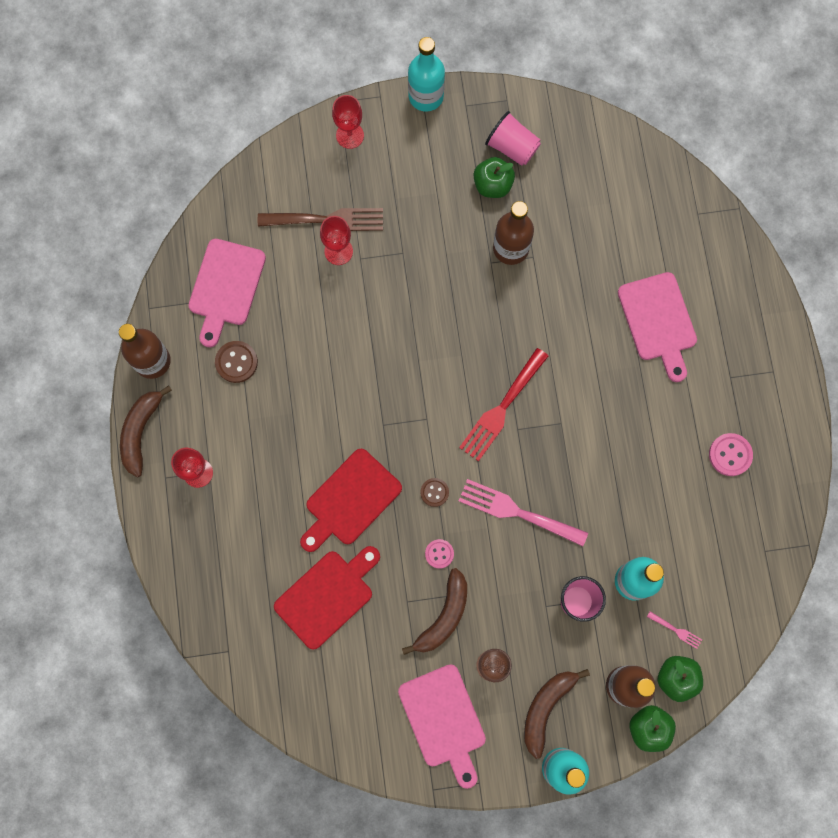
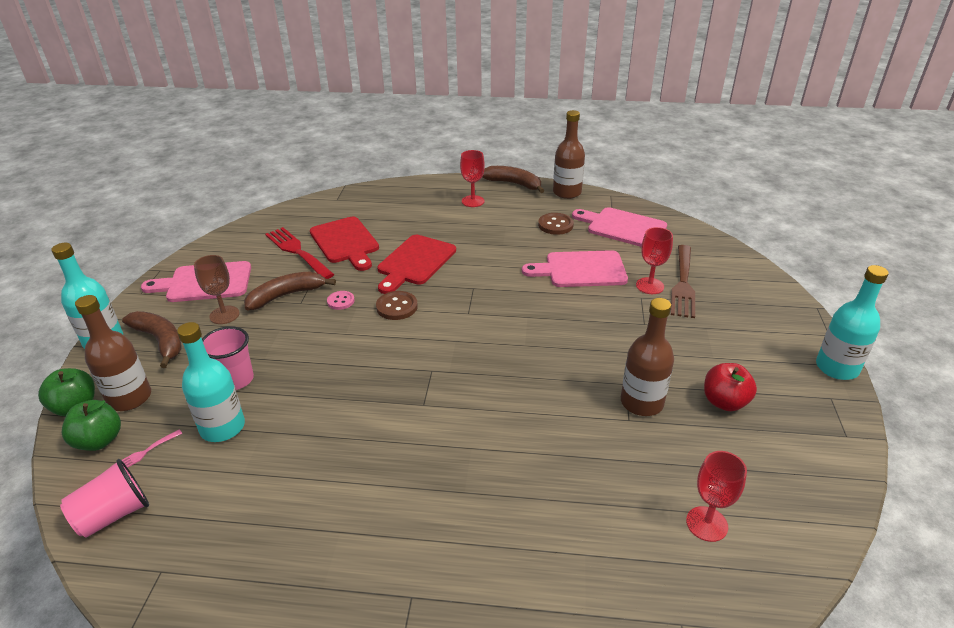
camera: 105 degrees right, 40 degrees down
(350, 135) = (778, 309): red goblet -> red goblet (706, 524)
(350, 500) = (415, 262): red cutting board -> red cutting board turned 120 degrees counterclockwise
(434, 492) = (397, 307): brown button -> brown button, size x1.51
(443, 616) = (286, 295): brown banana -> brown banana turned 105 degrees clockwise
(492, 185) = (724, 402): green apple -> red apple
(502, 408) = (459, 363): red fork -> red fork (297, 252)
(512, 147) = (778, 428): pink cup -> pink cup (114, 514)
(518, 512) = (348, 355): pink fork -> none
(658, 321) = (518, 527): pink cutting board -> pink cutting board (581, 270)
(730, 455) = (305, 564): pink button -> none

